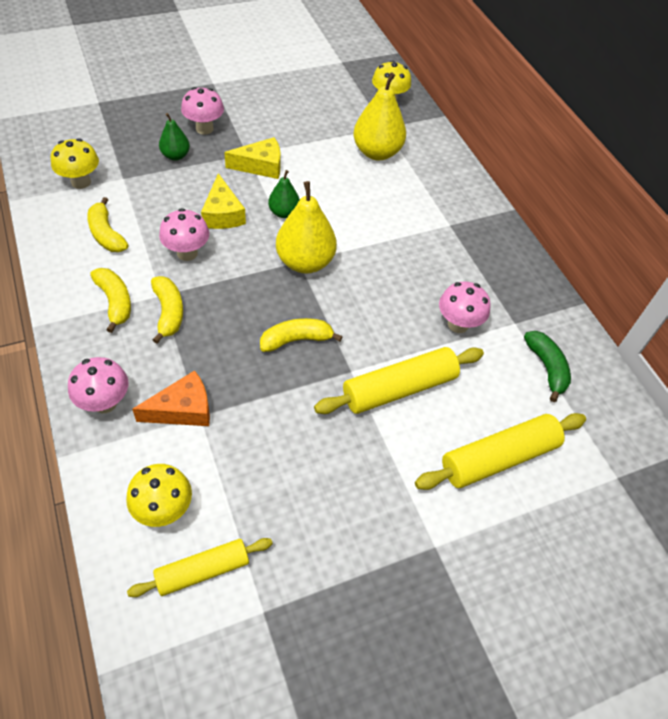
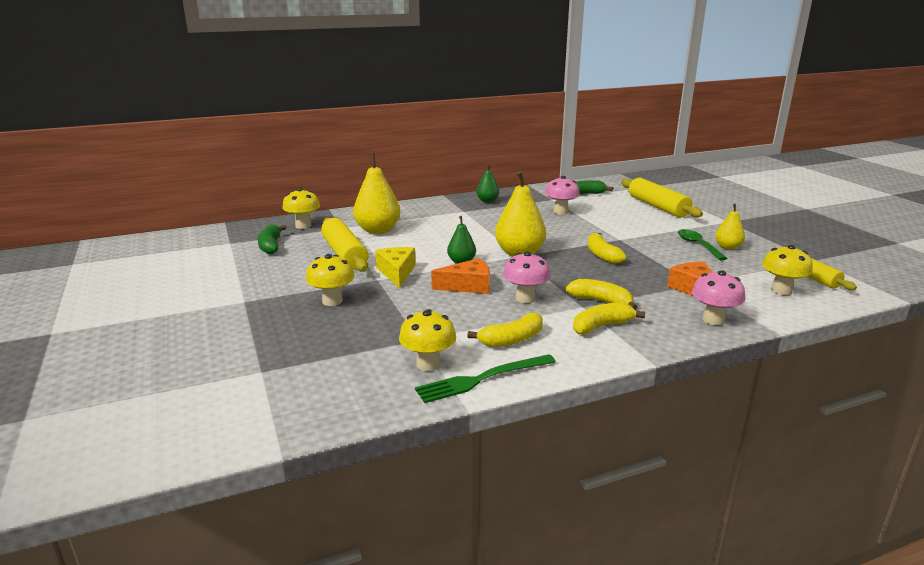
camera: 85 degrees left, 30 degrees down
(49, 210) = (482, 379): none -> green fork
(169, 312) = (601, 301): yellow banana -> yellow banana turned 45 degrees clockwise
(175, 156) = (379, 313): green pear -> green pear (487, 201)
(204, 128) = (332, 301): pink mushroom -> yellow mushroom
(223, 214) = (468, 286): yellow cheese -> orange cheese
(318, 500) = (727, 247): none -> yellow pear
(327, 461) = (697, 245): none -> green spoon
(333, 85) = (270, 246): none -> green banana
(399, 389) = (625, 227): yellow rolling pin -> yellow rolling pin (345, 254)

